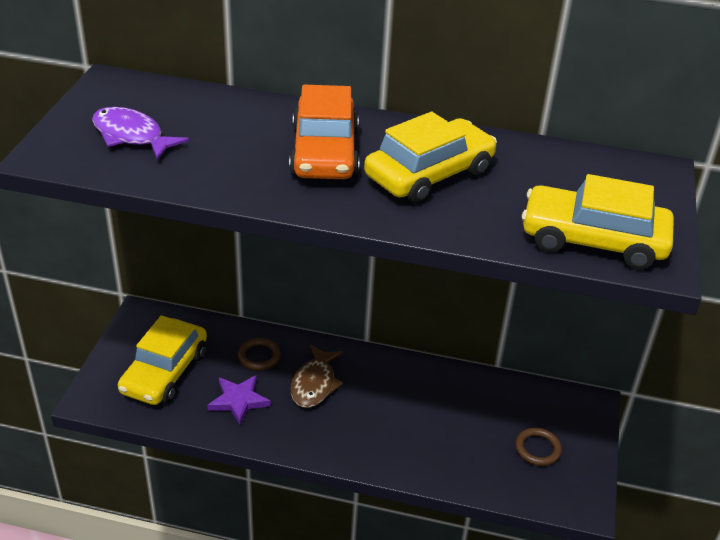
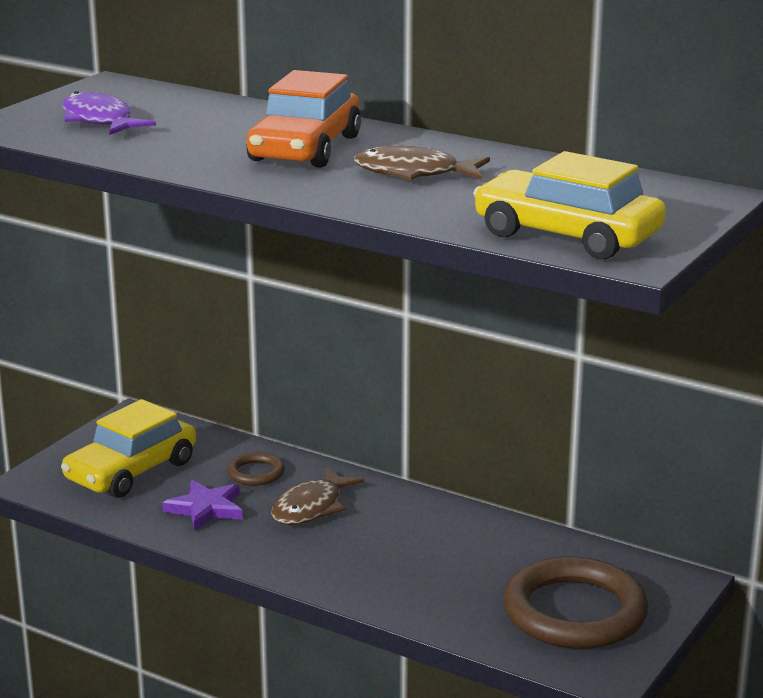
camera: 20 degrees right, 15 degrees down
(429, 174) = (414, 173): yellow car -> brown fish
(537, 449) = (574, 612): brown ring -> brown ring, size x2.18

